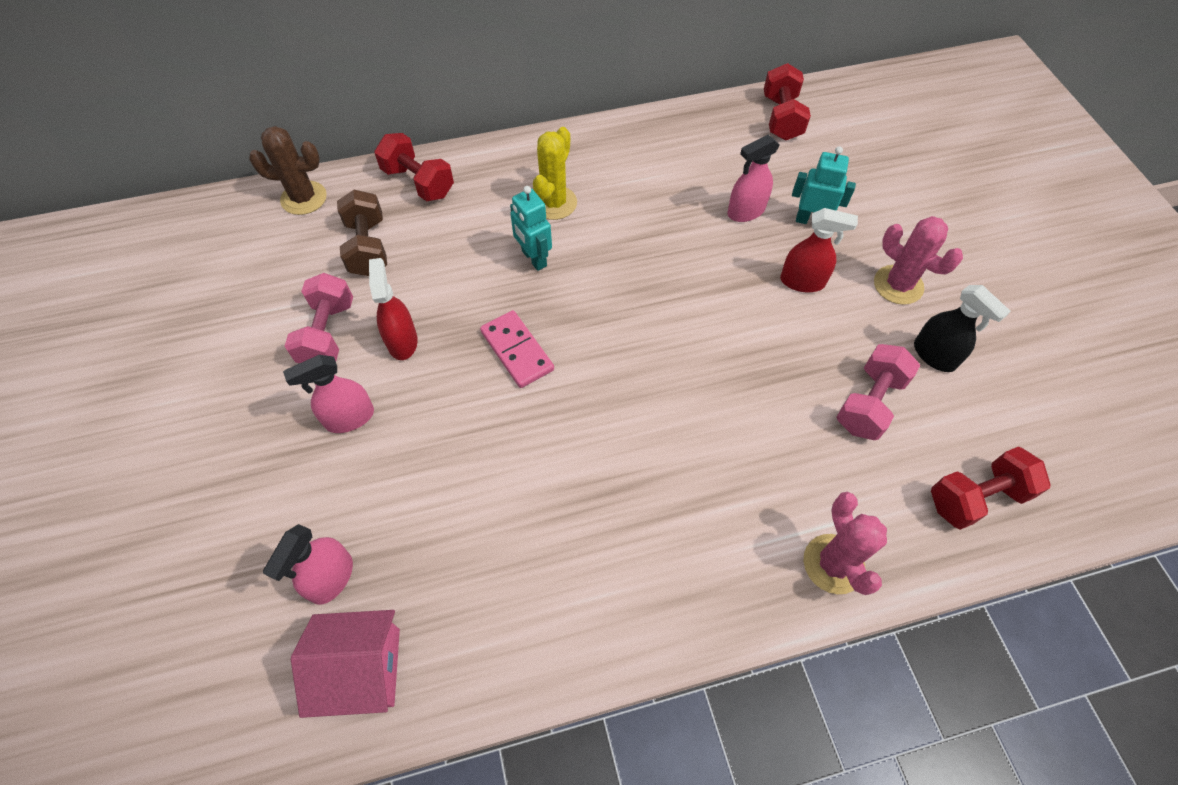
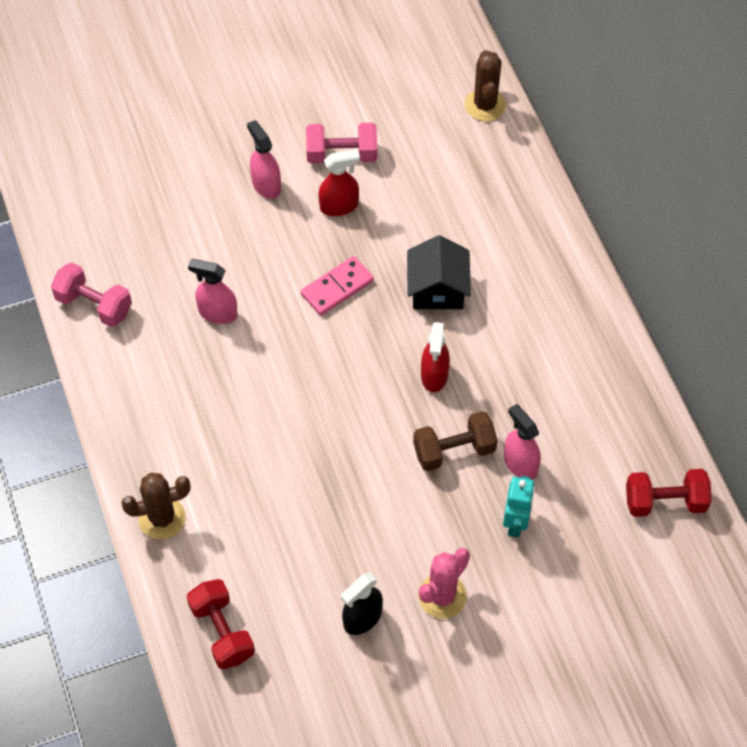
camera: 85 degrees right, 0 degrees up
(331, 578) = (142, 200): pink spray bottle -> pink spray bottle (217, 313)
(362, 668) = (83, 230): pink house -> none
(368, 247) = (434, 163): brown dumbbell -> brown dumbbell (454, 450)
(418, 182) = (517, 187): red dumbbell -> none
(533, 258) = (437, 289): turquoise robot -> black house
(554, 203) = (507, 298): yellow cactus -> none
(802, 281) = (436, 511): red spray bottle -> red spray bottle (434, 375)
(833, 564) = (162, 518): pink cactus -> brown cactus
(869, 403) = (307, 557): pink dumbbell -> pink dumbbell (94, 305)

